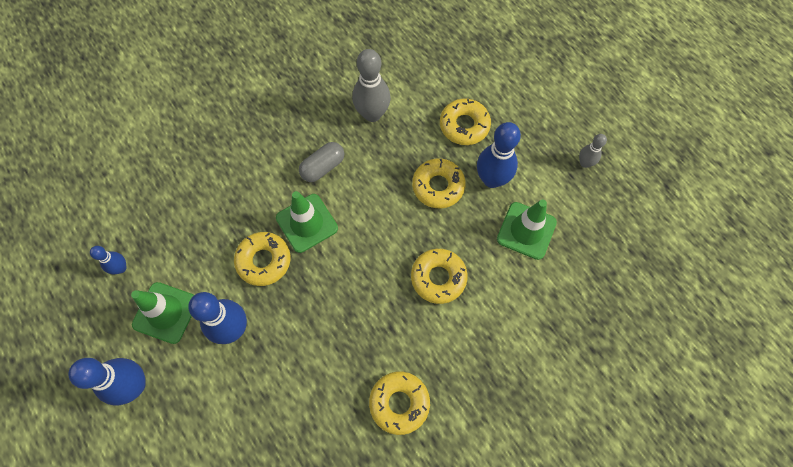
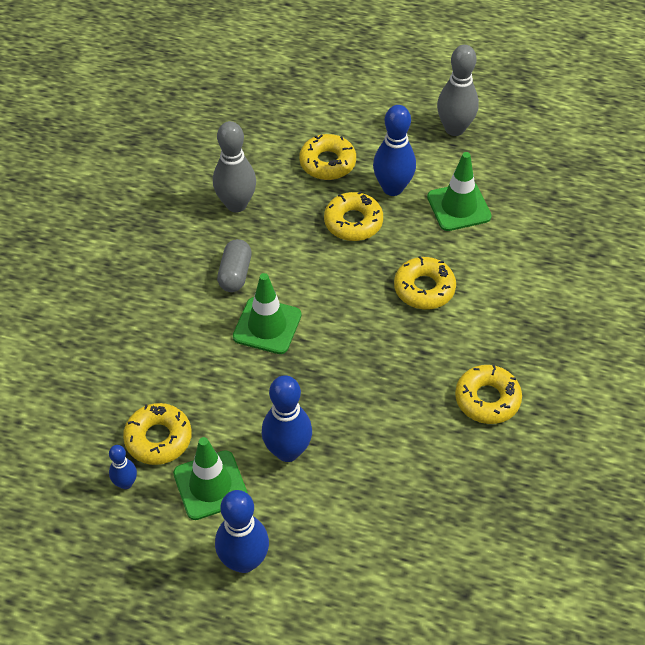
camera: 40 degrees left, 15 degrees down
(264, 261) = (259, 381): yellow donut -> yellow donut (158, 438)
(585, 163) = (454, 129): grey bowling pin -> grey bowling pin, size x1.86

